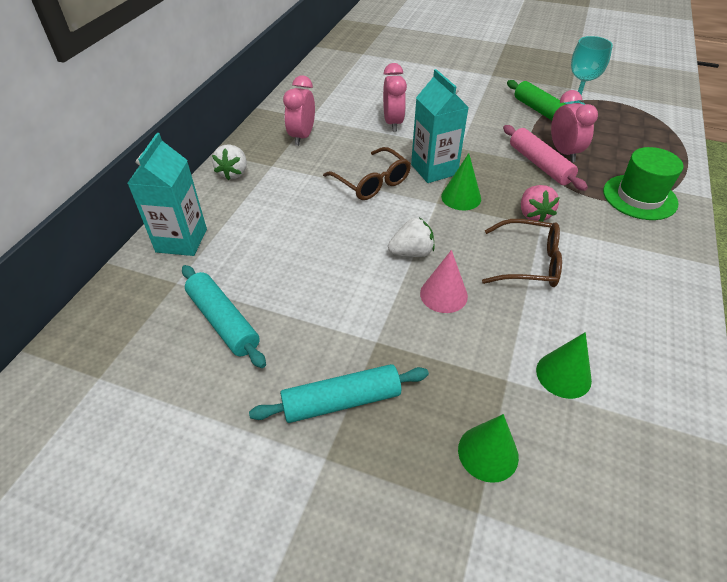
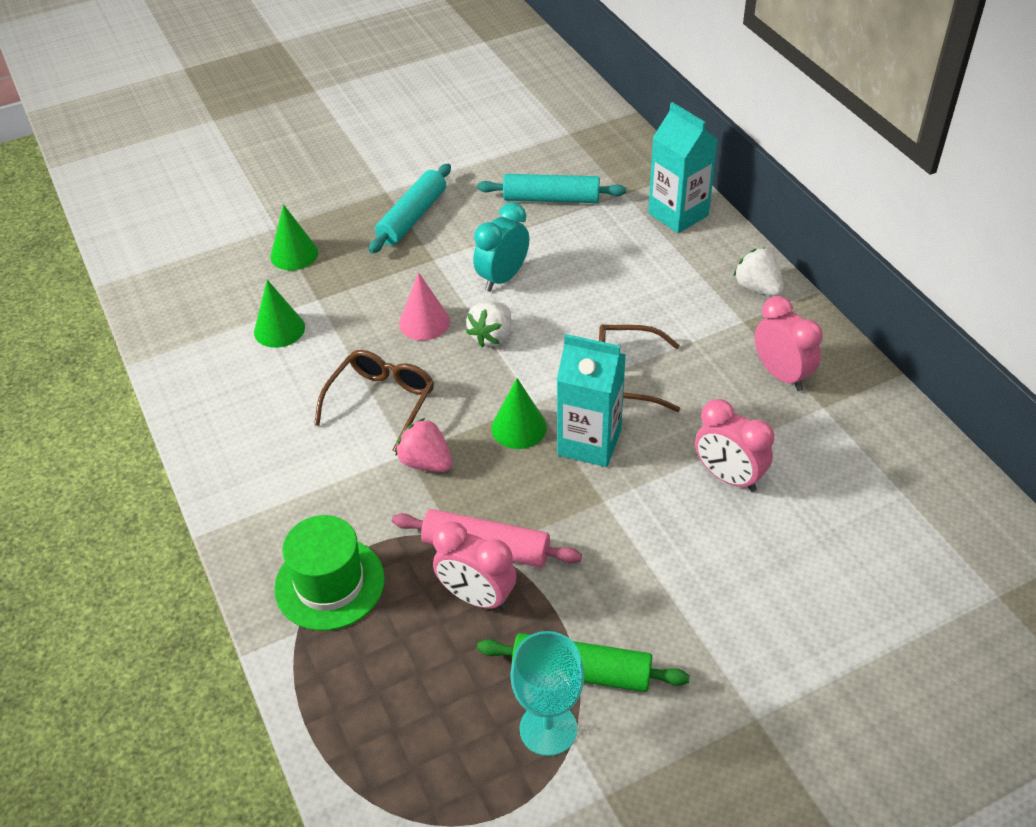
camera: 135 degrees right, 0 degrees up
(351, 285) = (502, 278): none -> turquoise clock
(529, 263) = (381, 402): brown glasses -> brown glasses turned 150 degrees clockwise

